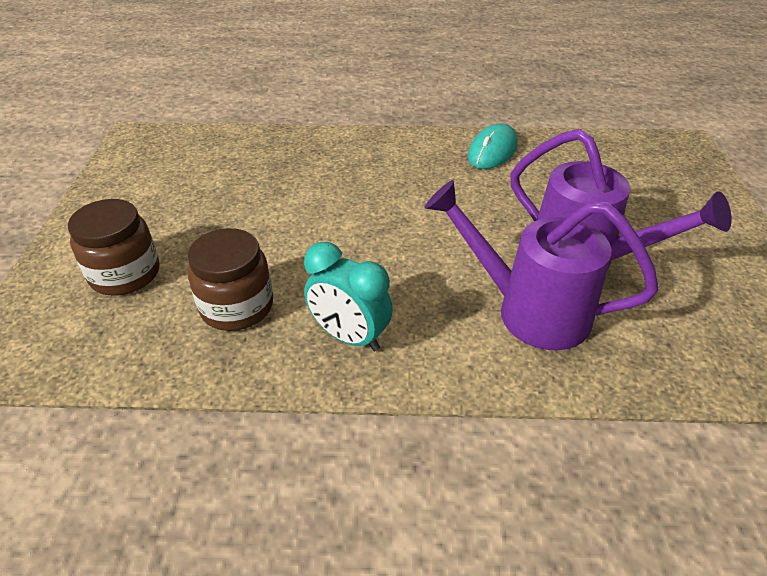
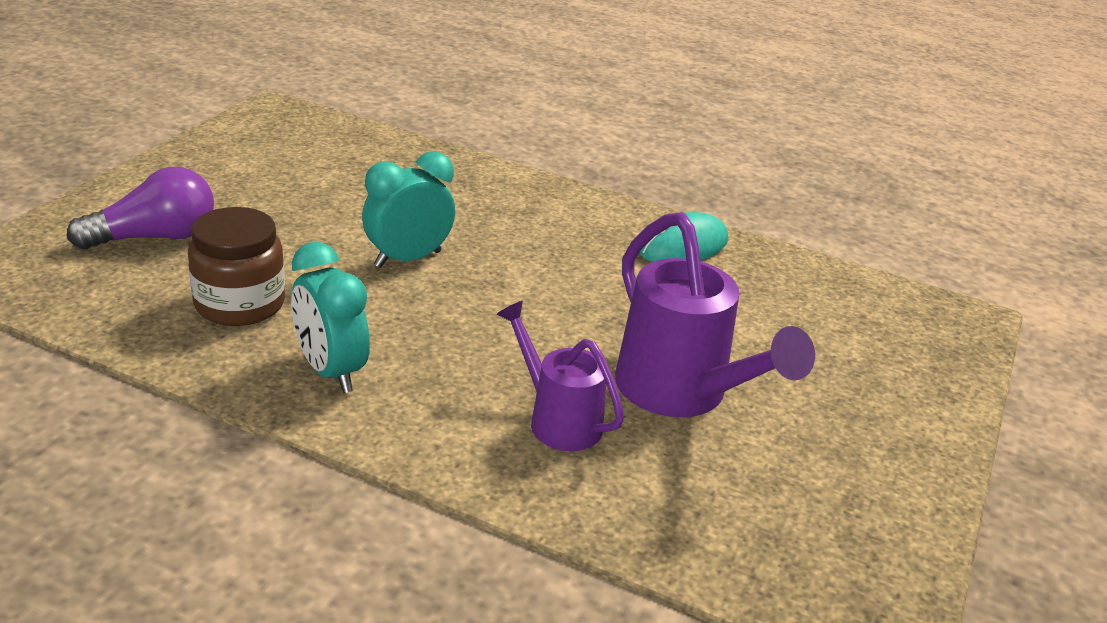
camera: 20 degrees right, 10 degrees down
(125, 274) = (155, 237): brown jar -> purple light bulb
(328, 223) = (408, 259): none -> turquoise clock
(529, 311) = (558, 420): purple watering can -> purple watering can, size x0.61

